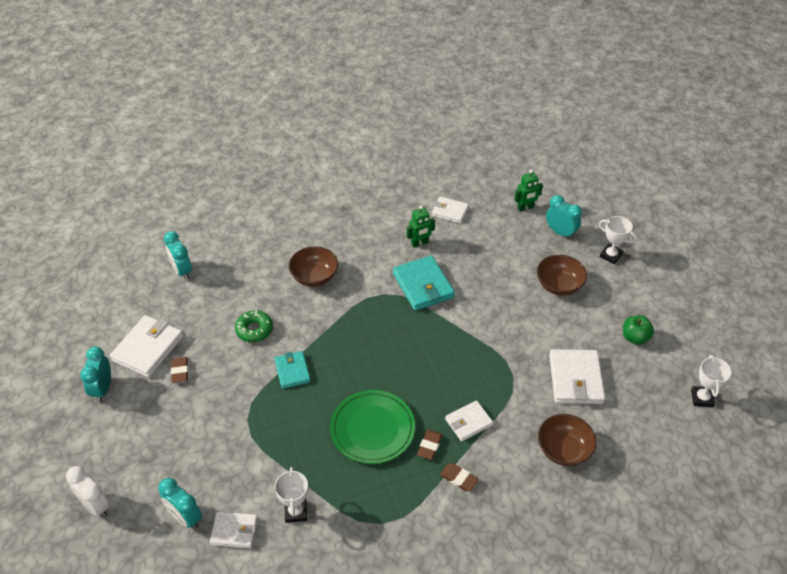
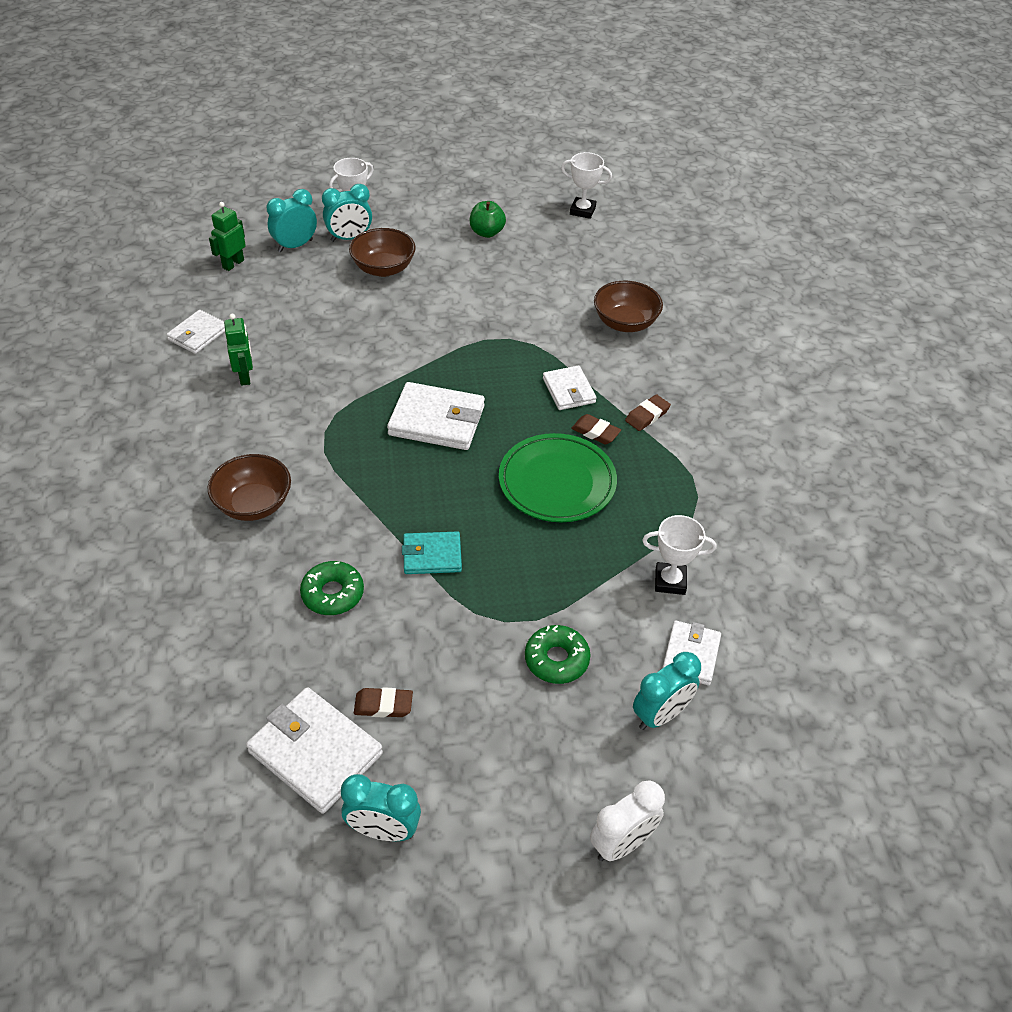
camera: 80 degrees left, 0 degrees up
(182, 271) = (149, 688): turquoise clock -> turquoise clock (349, 238)
(221, 452) = (556, 659): none -> green donut
(423, 285) = (327, 388): turquoise wallet -> none
(525, 208) = (233, 264): green robot -> green robot turned 135 degrees counterclockwise
(575, 379) = (531, 290): white wallet -> white wallet (437, 420)

